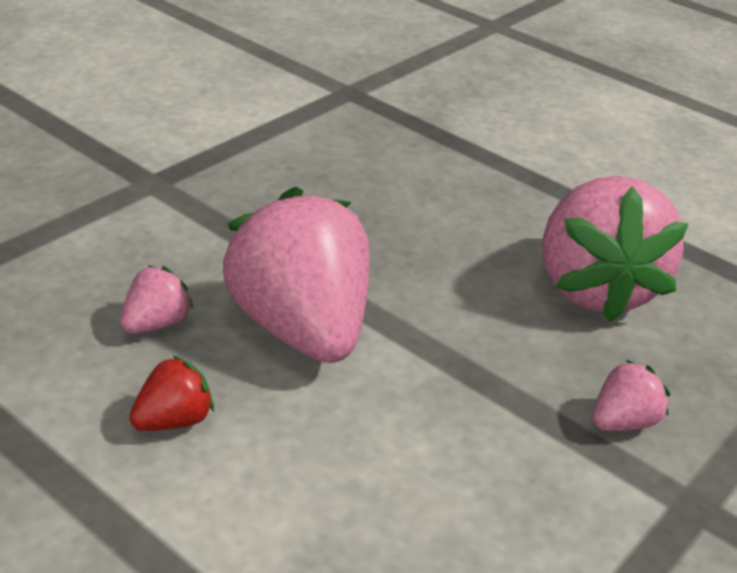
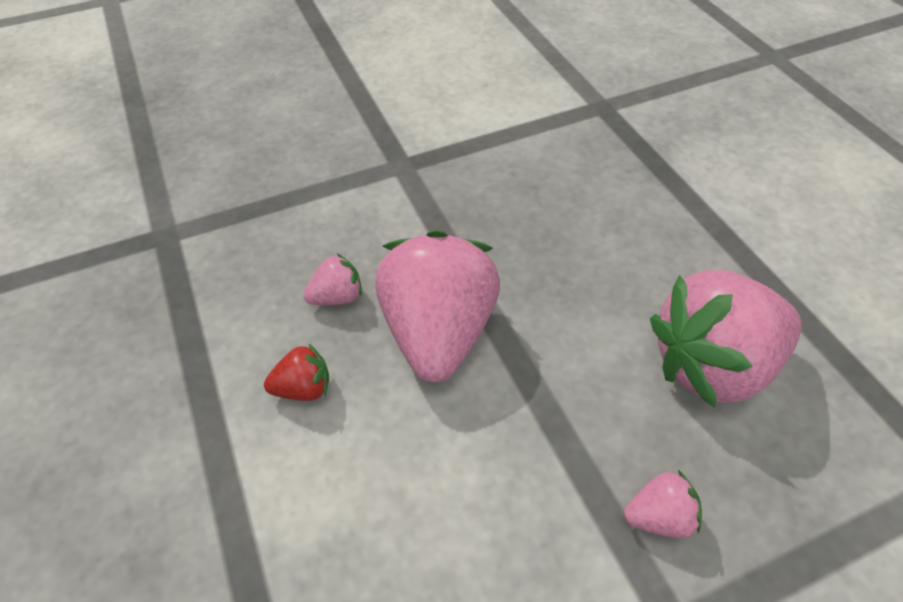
camera: 30 degrees right, 15 degrees up
(594, 289) = (712, 365): pink strawberry -> pink strawberry turned 45 degrees clockwise

